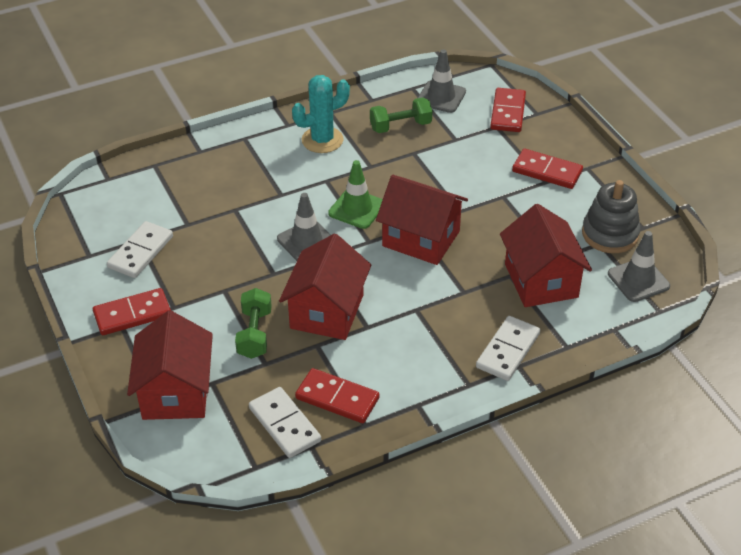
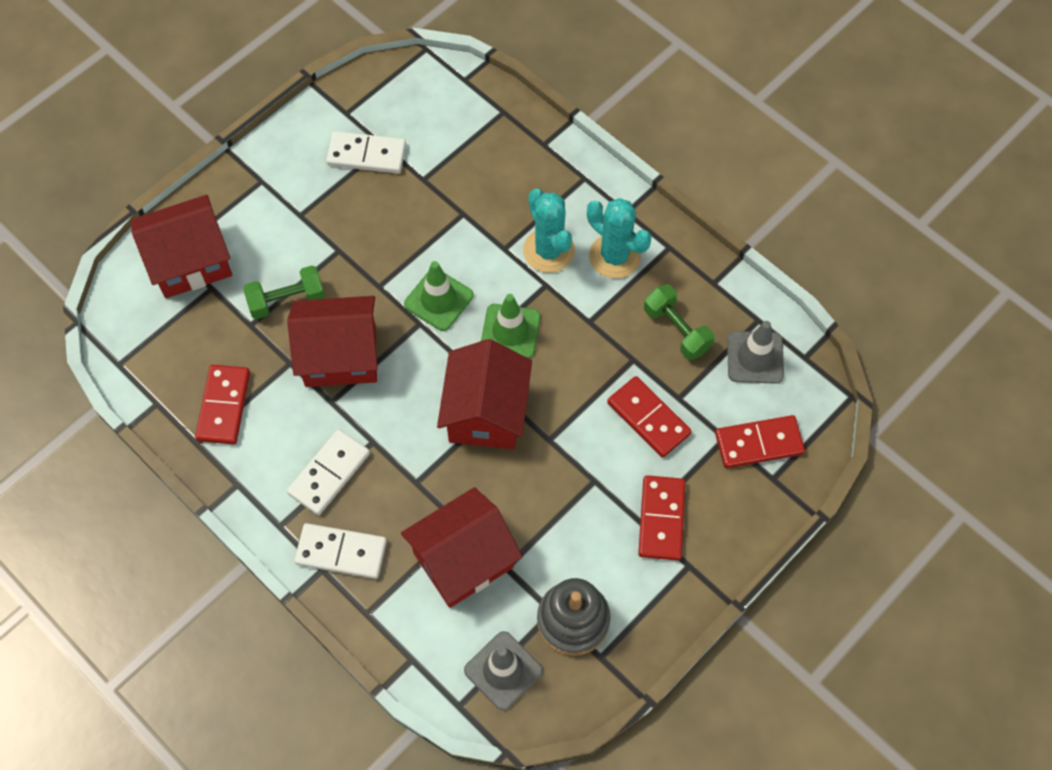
camera: 70 degrees right, 20 degrees up
(132, 314) = (278, 184): red domino -> red domino (648, 418)
(285, 424) = (177, 371): white domino -> white domino (329, 473)
(297, 172) = (549, 250): none -> turquoise cactus
(306, 241) = (438, 300): grey traffic cone -> green traffic cone

